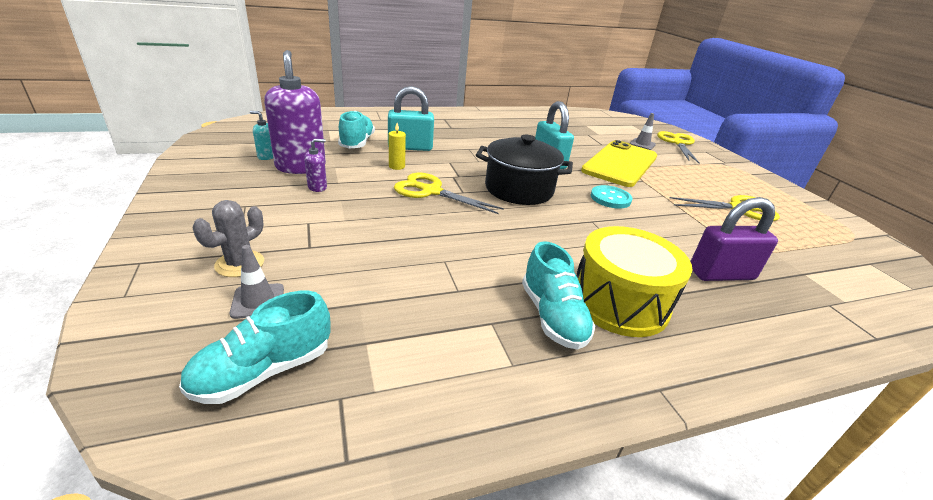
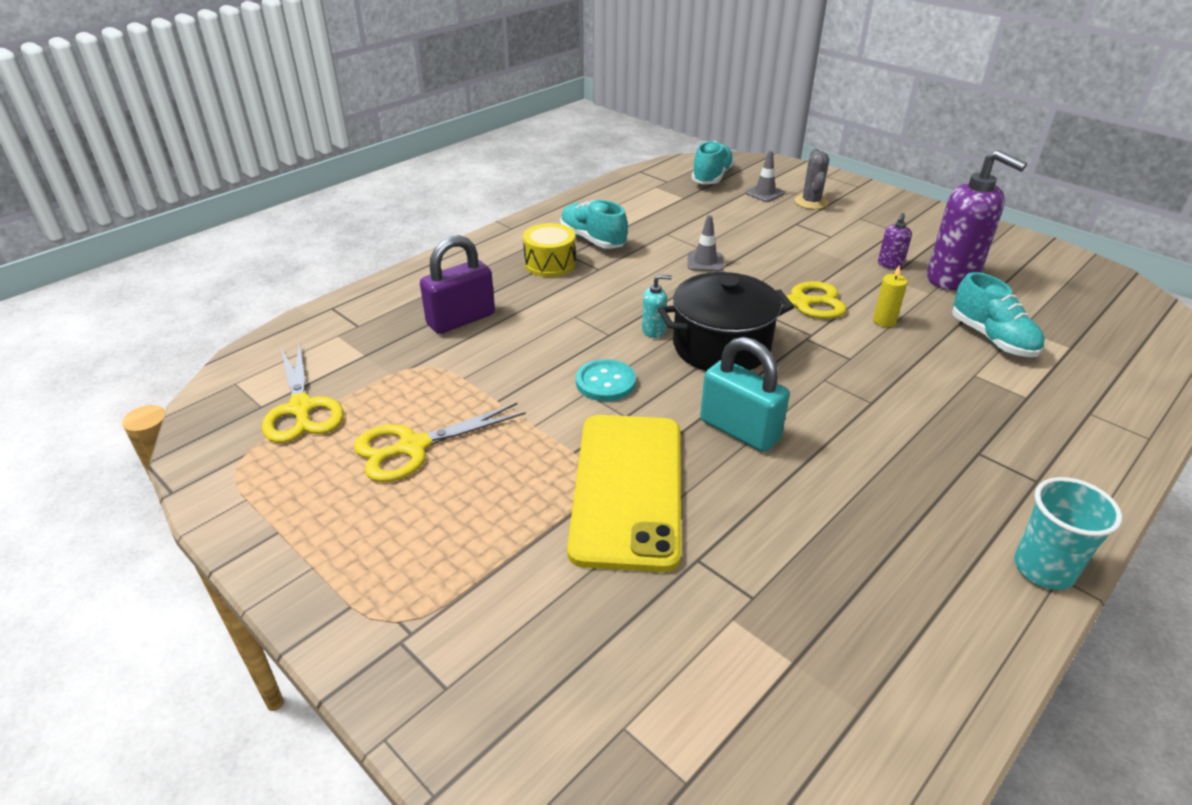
camera: 155 degrees right, 5 degrees up
(267, 156) = (1004, 276): turquoise soap dispenser -> turquoise soap dispenser (653, 331)
(410, 147) = (932, 363): turquoise padlock -> none
(481, 111) = (1043, 569): none -> turquoise cup
(619, 302) = (550, 264): yellow drum -> yellow drum, size x0.63
(642, 144) = (614, 621): grey traffic cone -> grey traffic cone (705, 262)
(678, 143) = (525, 699): yellow scissors -> yellow scissors (301, 408)

